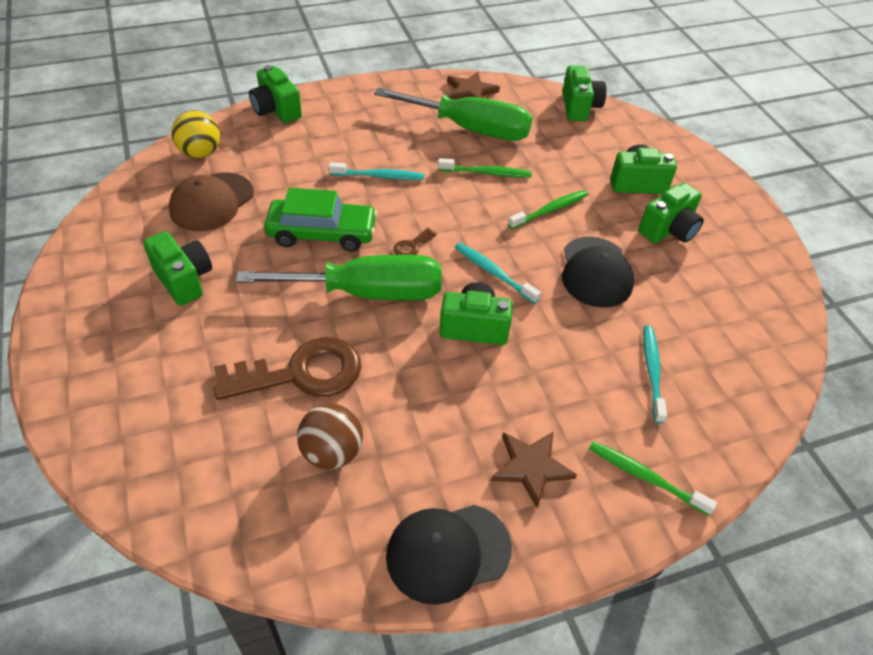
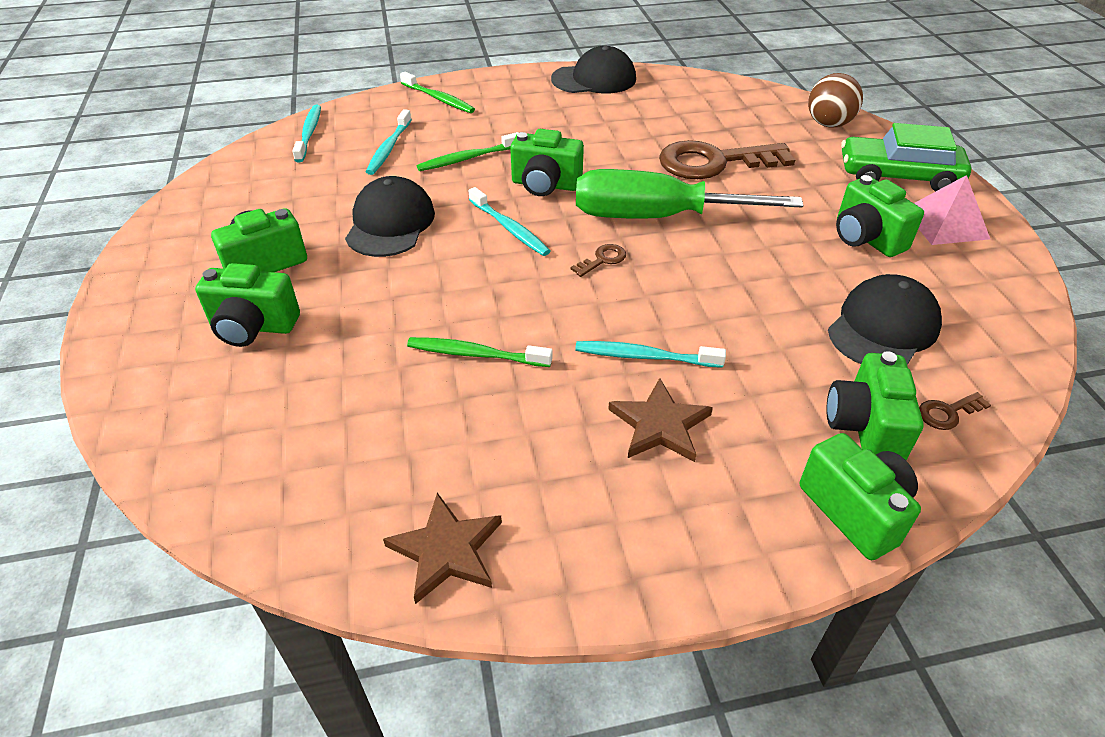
camera: 170 degrees left, 5 degrees down
(100, 301) = (945, 223): none -> pink pyramid
(200, 153) = (947, 413): yellow ball -> brown key
(211, 202) = (883, 327): brown cap -> black cap
(322, 233) = (717, 279): green car -> green car (898, 176)
(332, 452) = (678, 120): brown ball -> brown ball (828, 124)
(470, 129) = (476, 444): green screwdriver -> none
(531, 467) = (523, 107): brown star -> brown star (659, 425)
(550, 210) = (406, 294): green toothbrush -> green toothbrush (467, 158)
(579, 107) = (237, 491): green camera -> green camera (865, 427)
(752, 391) = (309, 133): none -> turquoise toothbrush

